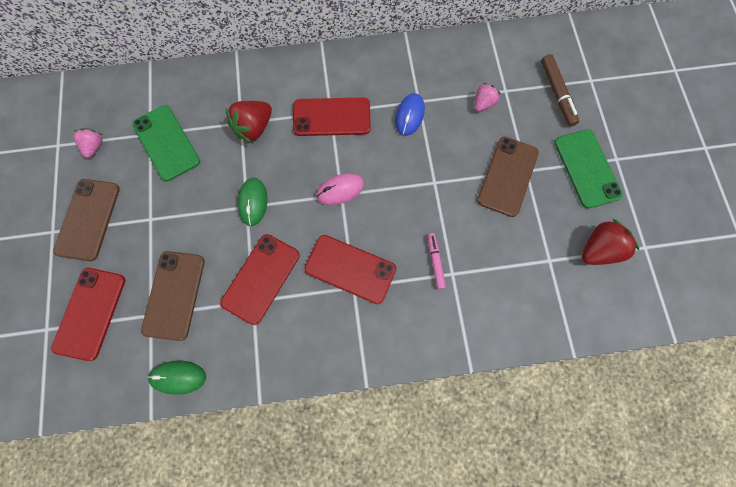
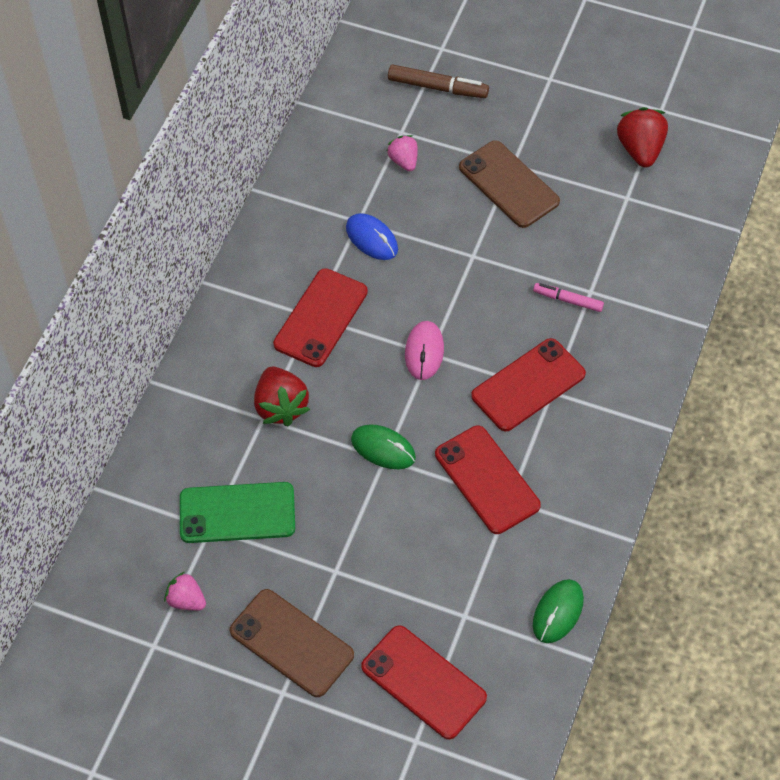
camera: 60 degrees left, 15 degrees down
(174, 295) = (454, 580): brown phone -> none
(587, 168) = (544, 110): green phone -> none

